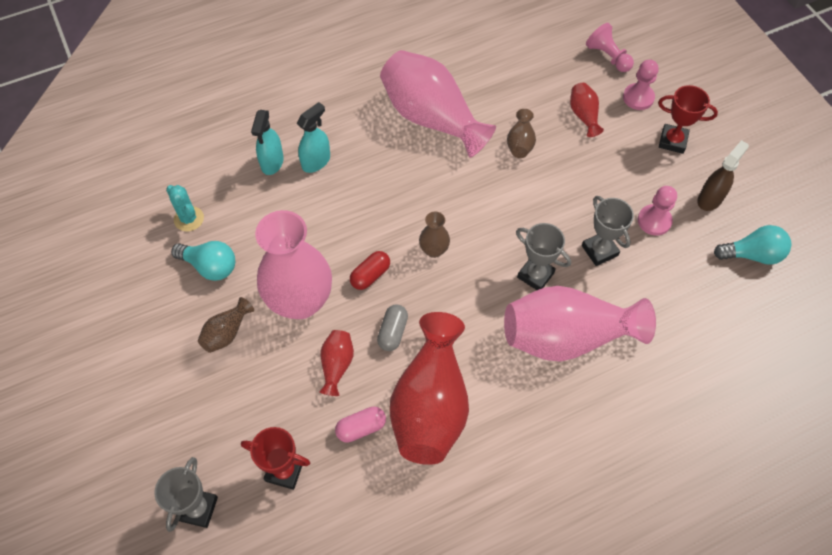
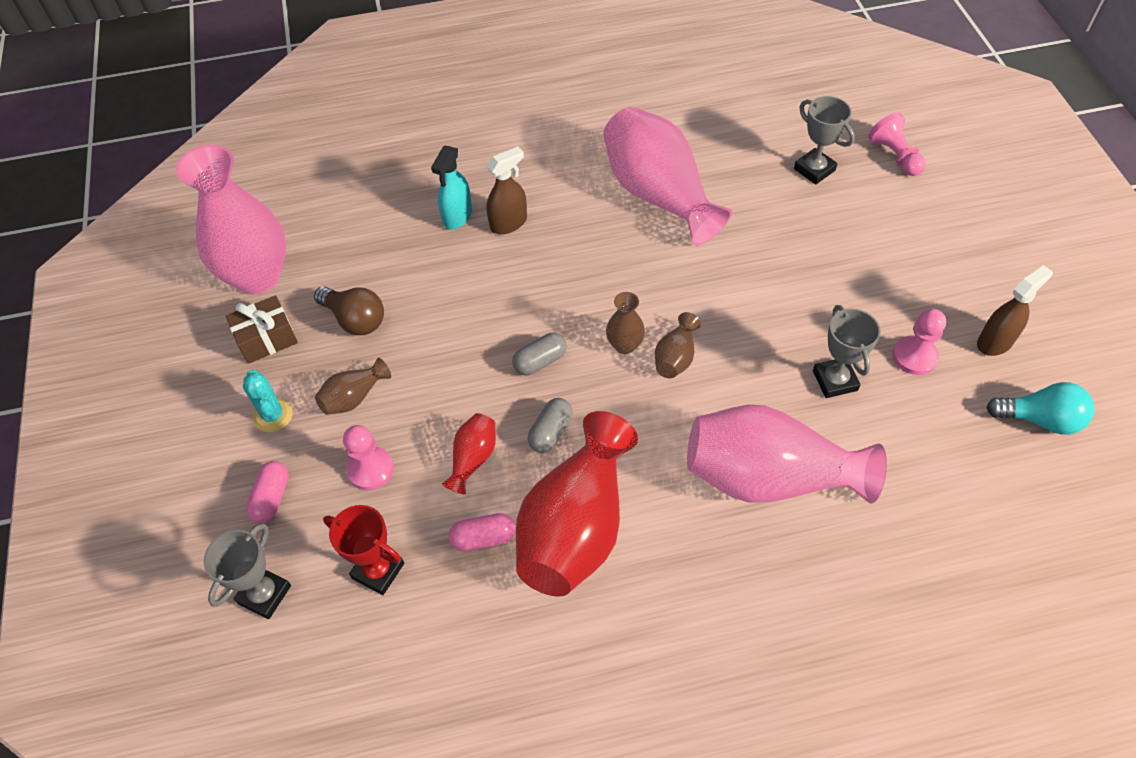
camera: 15 degrees right, 5 degrees down
(139, 296) = (267, 339): none -> brown gift
(182, 429) = (272, 497): none -> pink capsule
(189, 219) = (346, 263): turquoise cactus -> turquoise cactus (273, 415)
(210, 266) = (355, 320): turquoise light bulb -> brown light bulb
(300, 301) = (449, 377): pink vase -> pink vase (258, 276)
(316, 161) = (509, 223): turquoise spray bottle -> brown spray bottle
(370, 275) = (540, 361): red capsule -> grey capsule
(520, 143) = (761, 239): brown vase -> brown vase (675, 357)
(535, 275) = (745, 396): grey trophy -> grey trophy (814, 169)
(583, 115) = (849, 219): red vase -> none
(638, 98) = (924, 208): pink pawn -> pink pawn (370, 469)
(672, 141) = (959, 265): red trophy -> none

